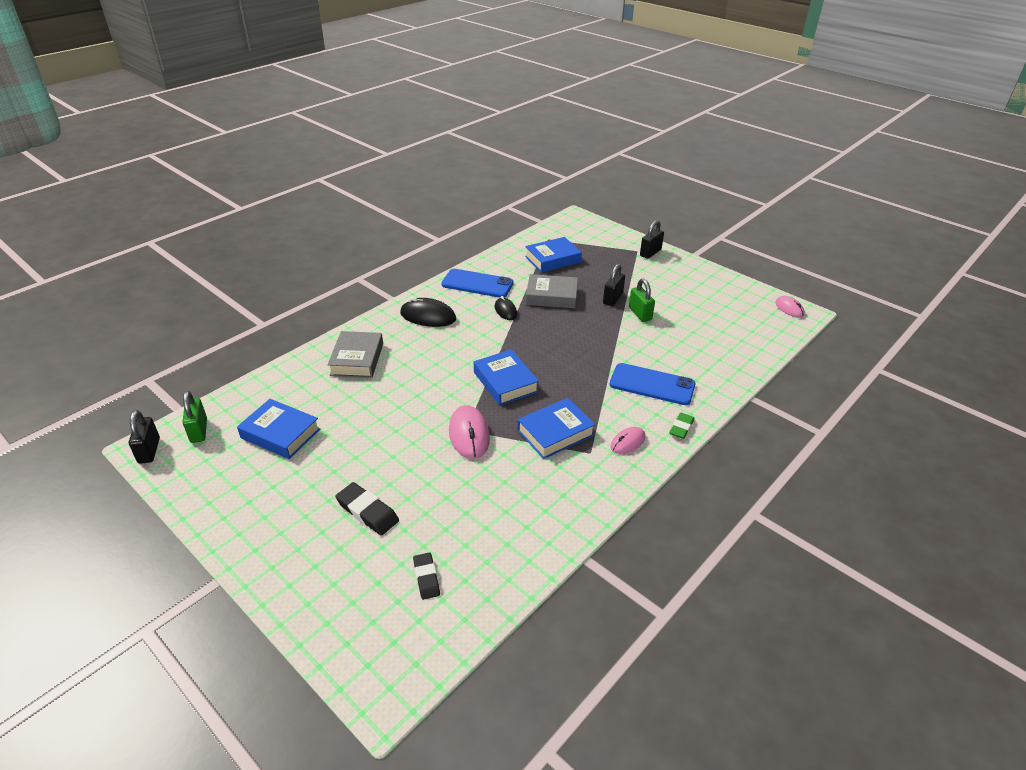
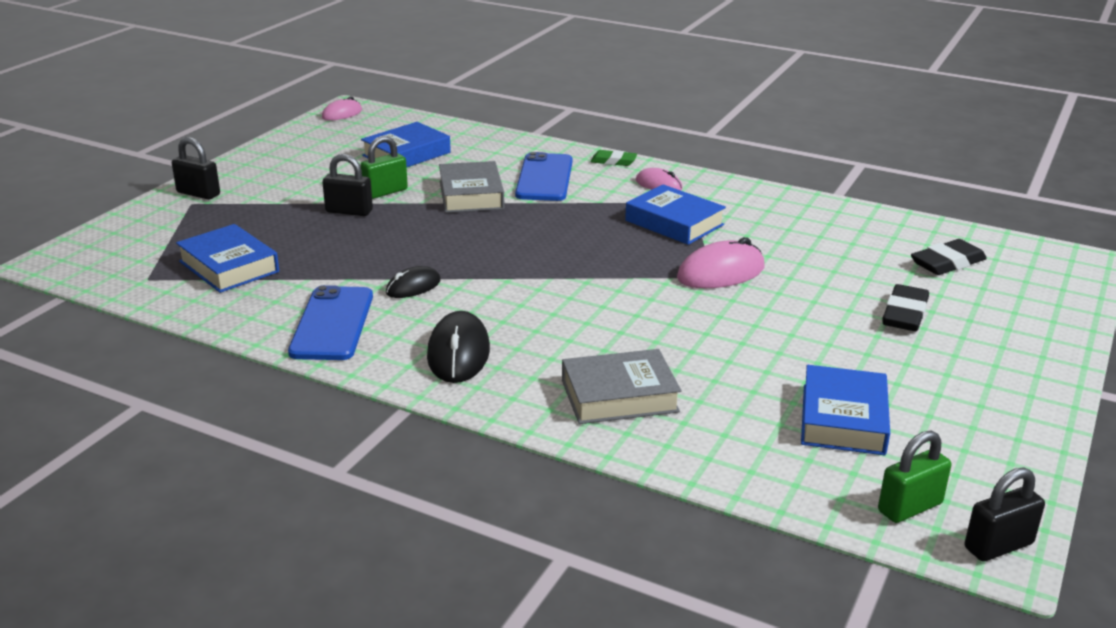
camera: 105 degrees left, 10 degrees down
(426, 578) = (947, 263): black eraser -> black eraser, size x1.51
(505, 382) = (597, 264): blue book -> blue book (406, 154)
(551, 296) = (355, 255): grey book -> grey book (471, 195)

